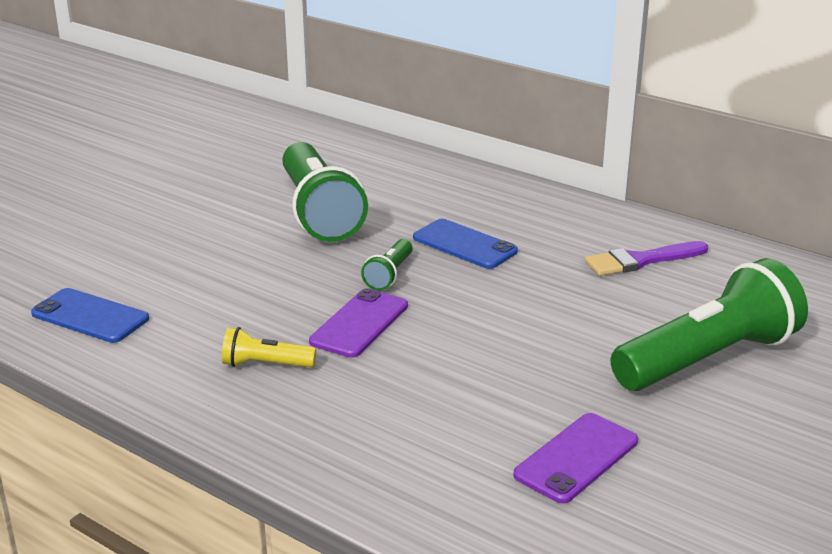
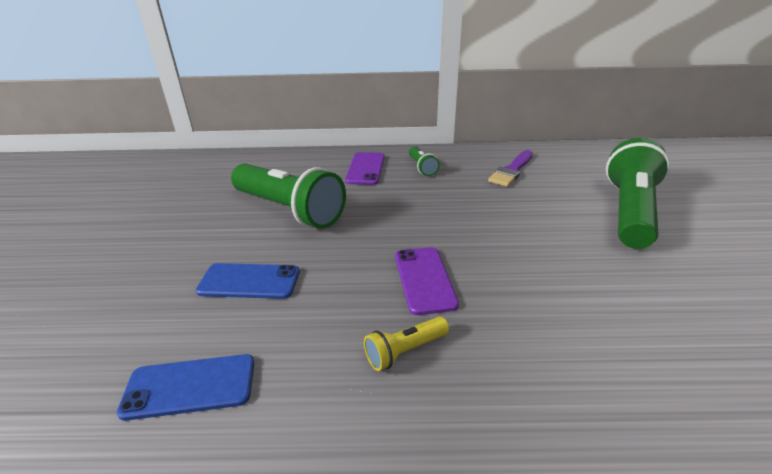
camera: 35 degrees left, 5 degrees up
(389, 275) = (394, 234): green flashlight -> green flashlight (422, 167)
(464, 245) = (410, 196): blue phone -> blue phone (249, 281)
(576, 458) = (688, 312): purple phone -> purple phone (365, 169)

